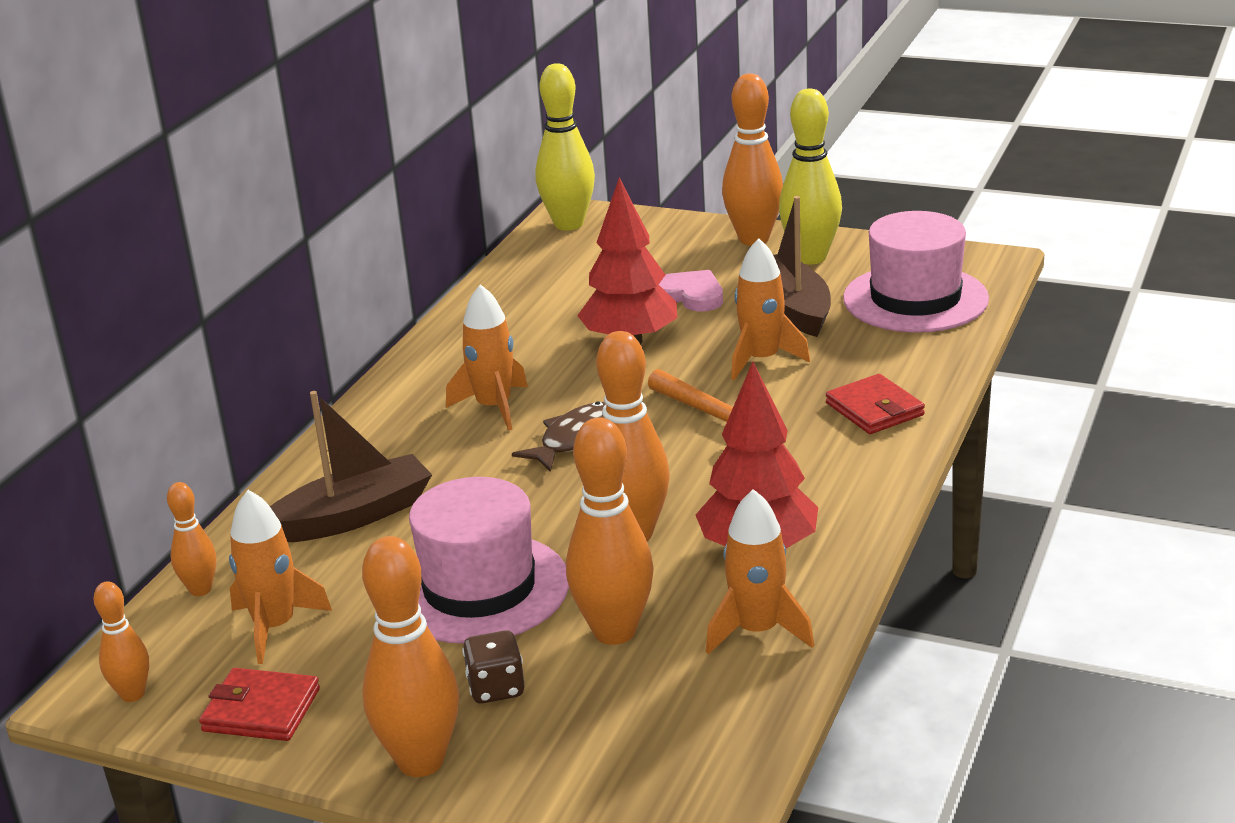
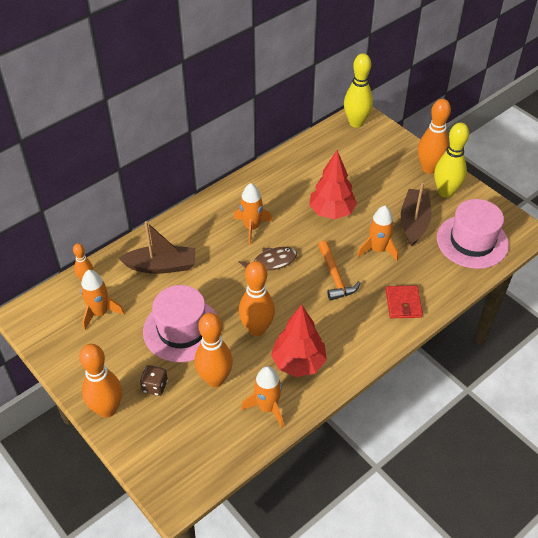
camera: 25 degrees right, 20 degrees up
(132, 694) = (34, 323): orange bowling pin -> none
(261, 710) = (71, 354): red wallet -> none
(690, 295) = (376, 194): pink heart -> none

